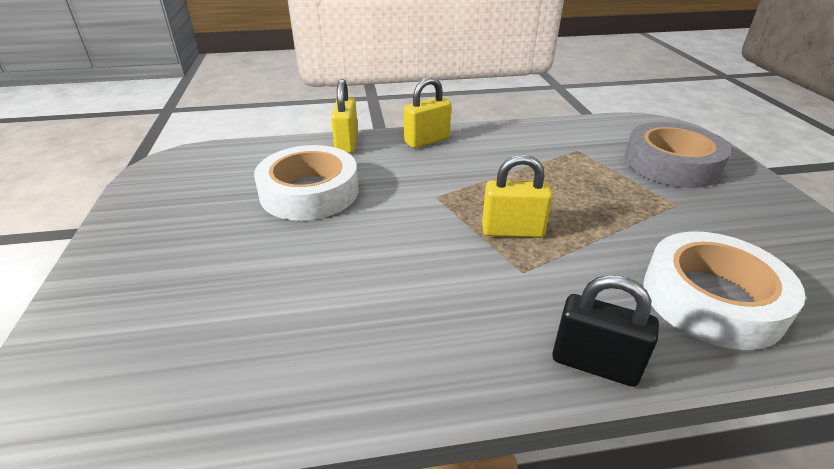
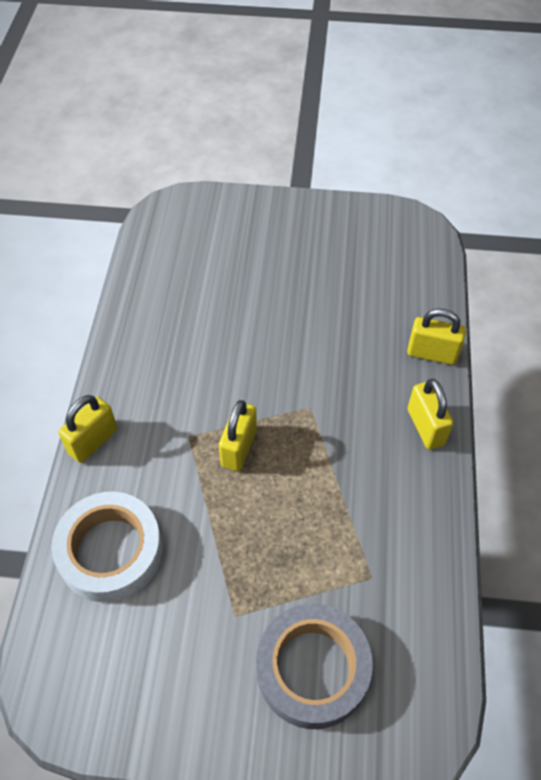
camera: 105 degrees right, 20 degrees up
(309, 192) = (342, 316): white tape -> none
(594, 364) = (93, 441): black padlock -> yellow padlock

